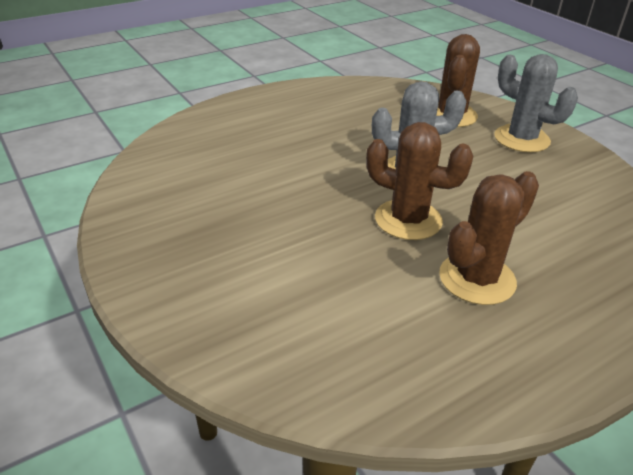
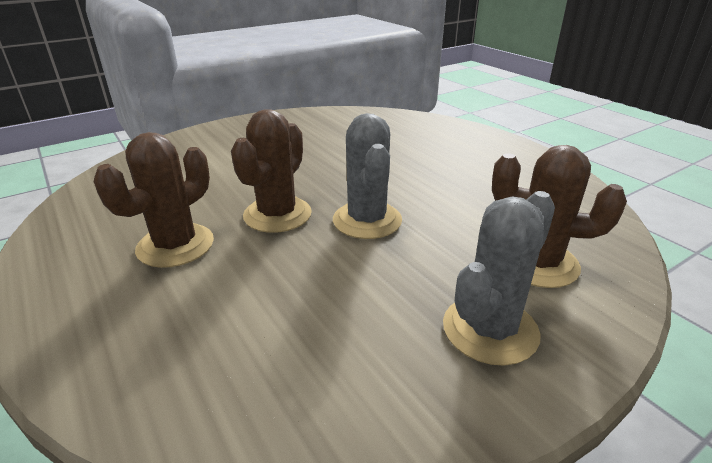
camera: 90 degrees right, 5 degrees down
(477, 279) = (175, 245): brown cactus -> brown cactus turned 75 degrees clockwise

